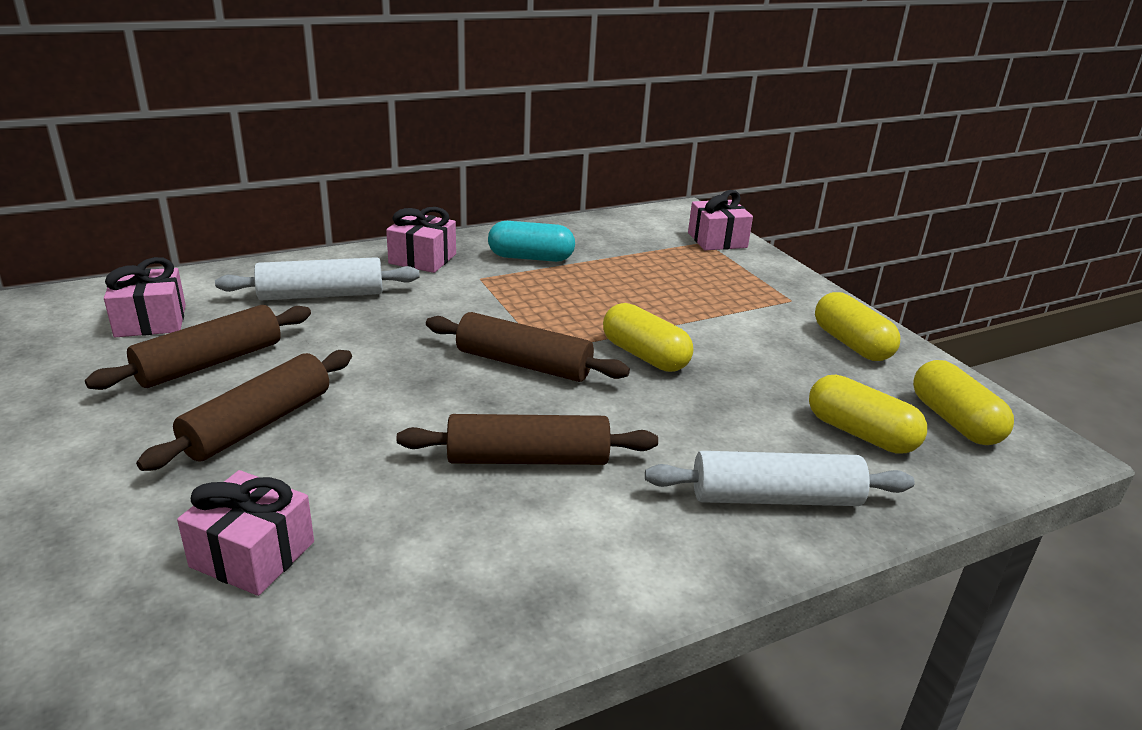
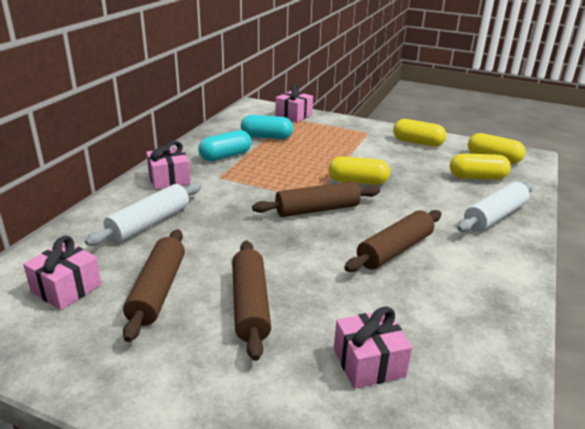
camera: 40 degrees left, 0 degrees up
(625, 254) = (266, 137): none -> turquoise capsule

